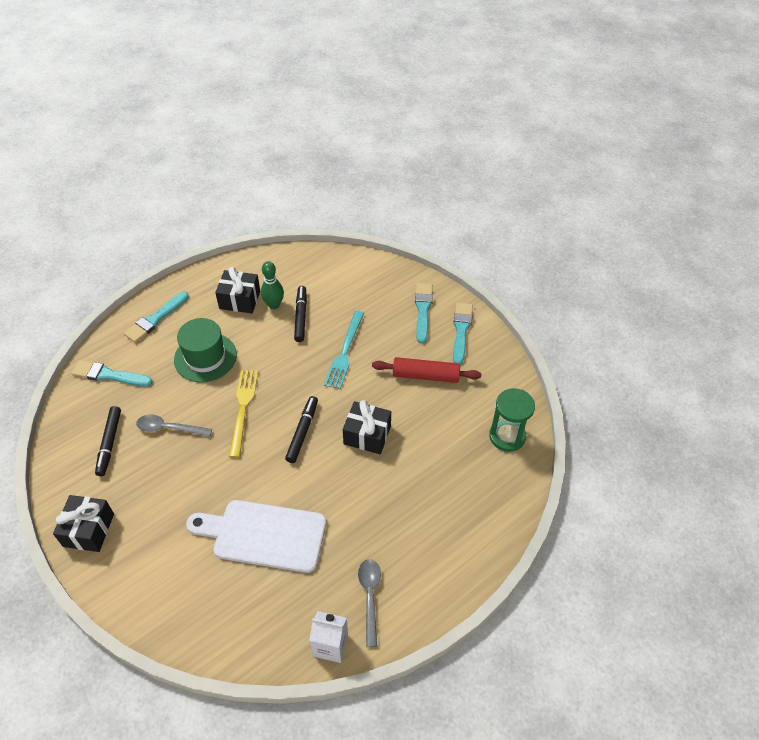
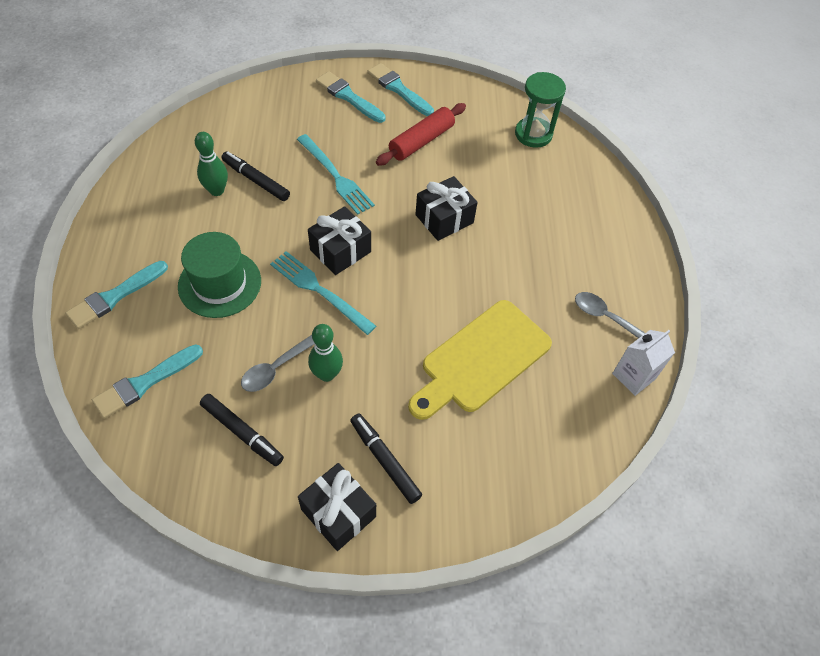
camera: 55 degrees left, 5 degrees up
(155, 319) = (115, 296): turquoise brush -> turquoise brush turned 60 degrees clockwise
(182, 456) = (327, 374): none -> green bowling pin
(240, 300) = (177, 212): black gift -> black gift (340, 251)
(243, 408) = (319, 290): yellow fork -> turquoise fork
(264, 535) = (481, 359): white cutting board -> yellow cutting board
(302, 432) = (394, 262): black marker -> black marker (384, 460)

